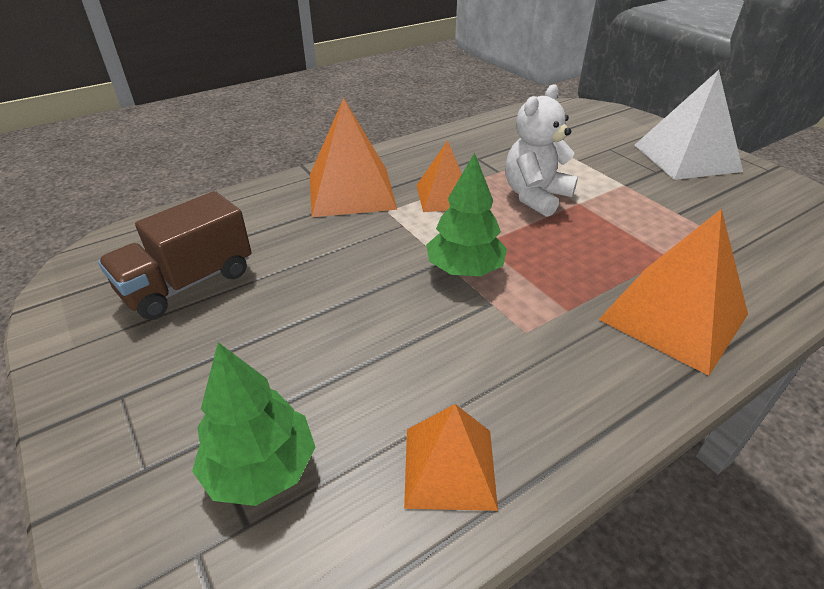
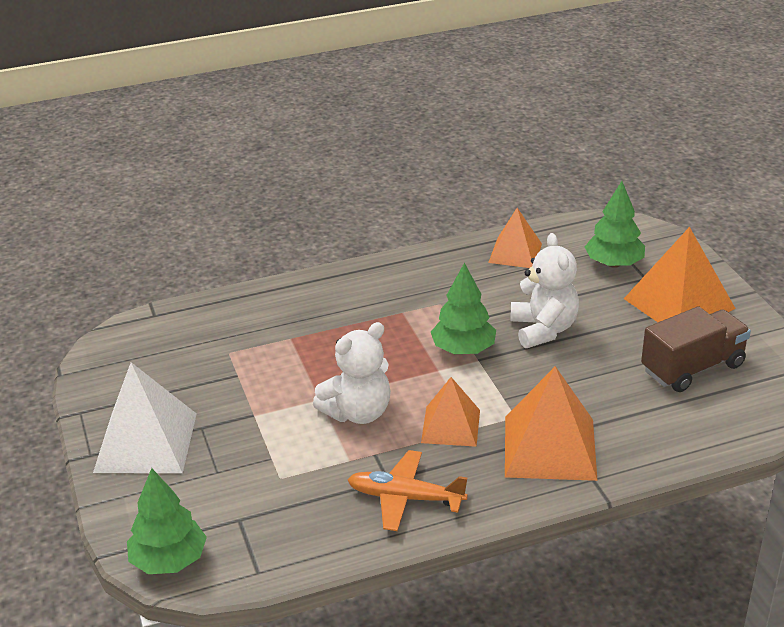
camera: 165 degrees left, 5 degrees down
(373, 310) = (543, 329): none -> white teddy bear
(458, 150) = (405, 498): none -> orange plane
(588, 109) = (169, 560): none -> green tree
(673, 316) = (332, 299): orange pyramid -> orange pyramid (678, 303)

